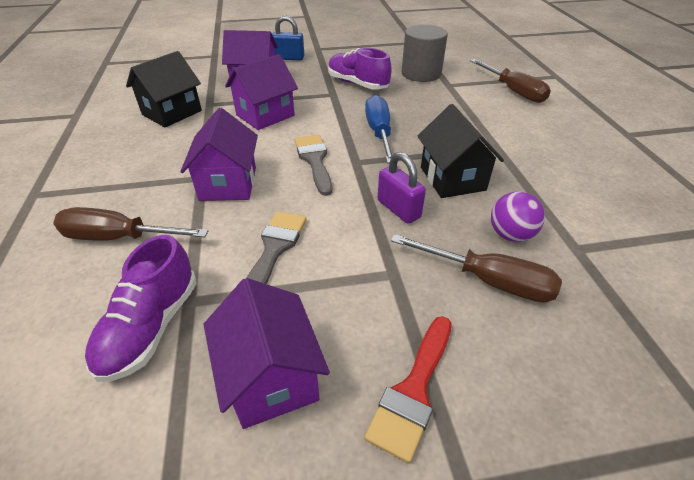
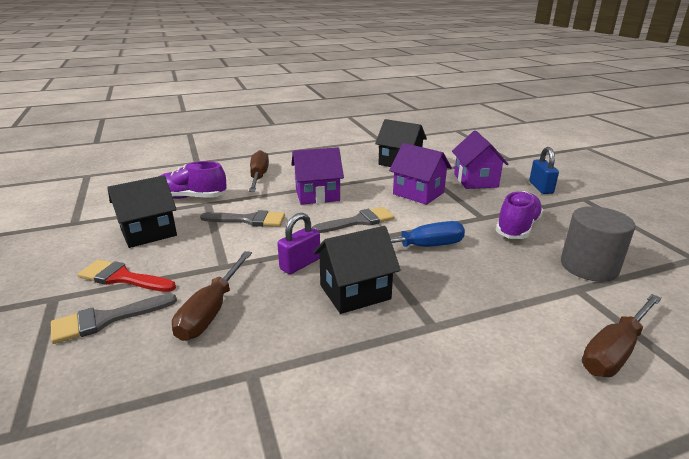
camera: 80 degrees right, 15 degrees down
(271, 377) = (148, 233): purple house -> black house
(510, 235) = (270, 327): purple ball -> none
(516, 390) = (106, 319): none -> grey brush

